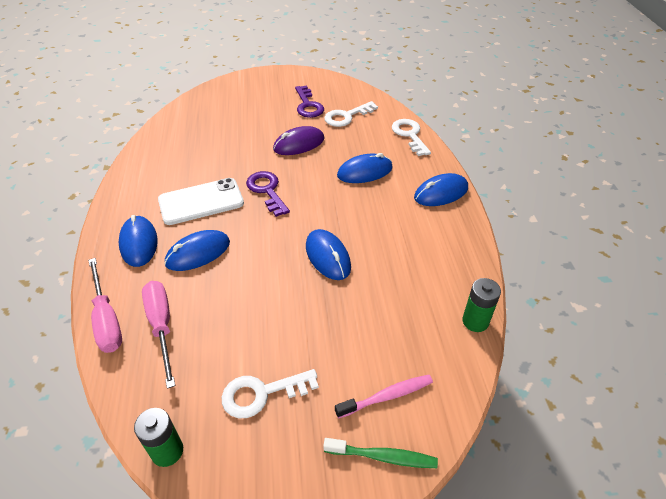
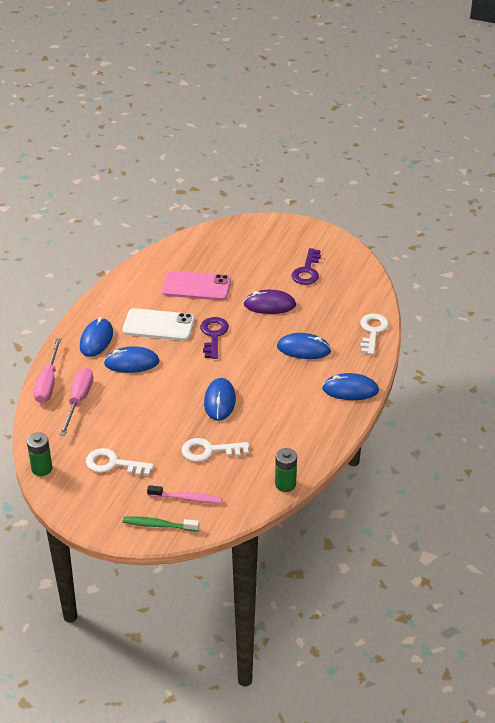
camera: 30 degrees right, 5 degrees down
(214, 151) = (196, 286): none -> pink phone
(347, 116) = (332, 294): white key -> white key (209, 451)
(383, 456) = (158, 525): green toothbrush -> green toothbrush turned 150 degrees clockwise

